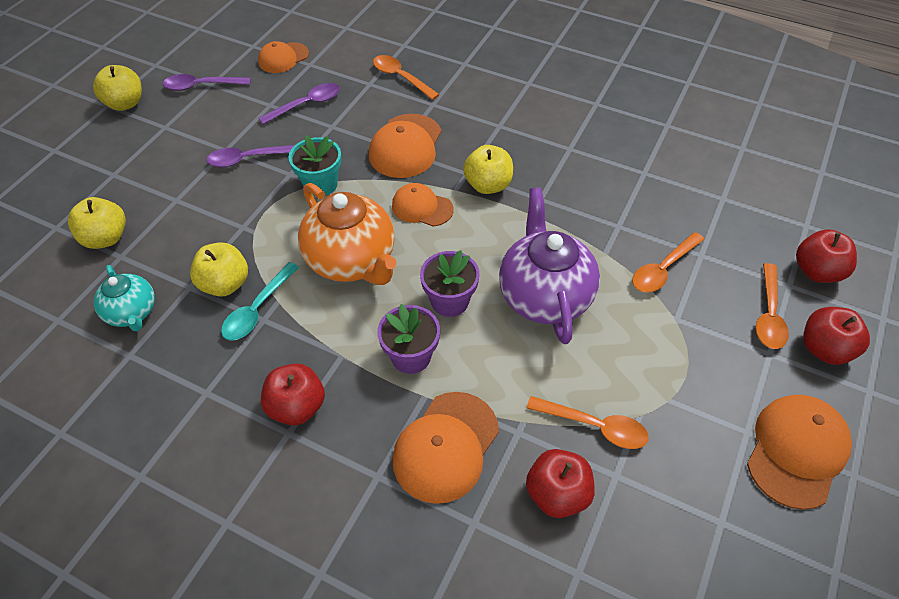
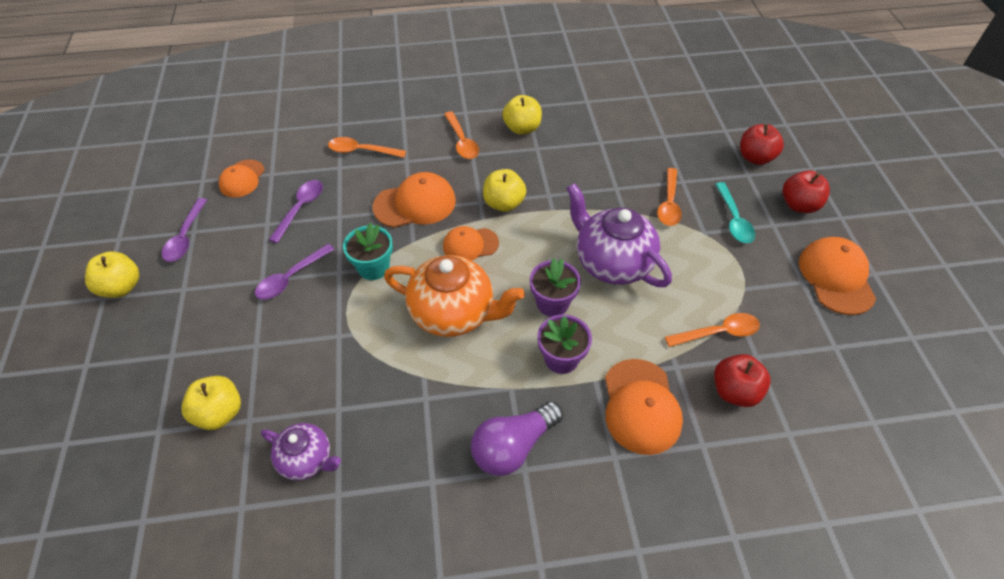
camera: 35 degrees left, 0 degrees up
(132, 313) = (307, 459): turquoise teapot -> purple teapot
(201, 86) = (185, 237): purple spoon -> purple spoon turned 45 degrees counterclockwise
(225, 284) = (367, 389): yellow apple -> yellow apple (522, 128)
(257, 309) = (413, 393): turquoise spoon -> turquoise spoon (733, 219)
(297, 407) = (513, 446): red apple -> purple light bulb
(405, 146) = (415, 204): orange cap -> orange cap turned 90 degrees counterclockwise
(769, 314) = (752, 200): orange spoon -> orange spoon (462, 141)

